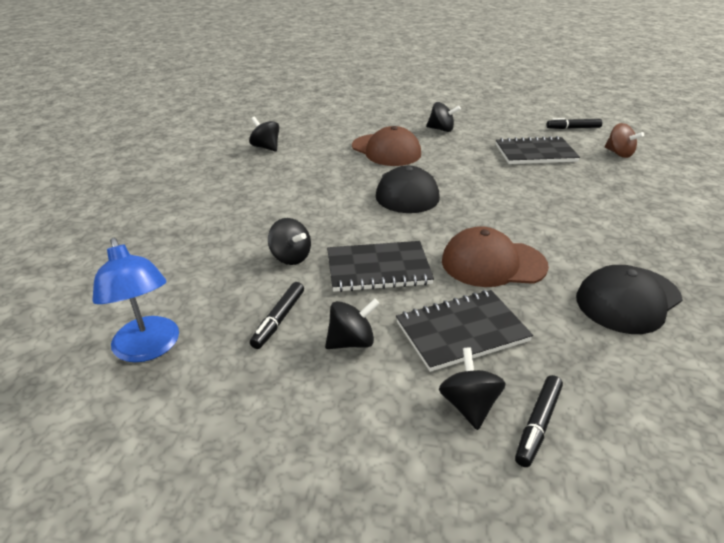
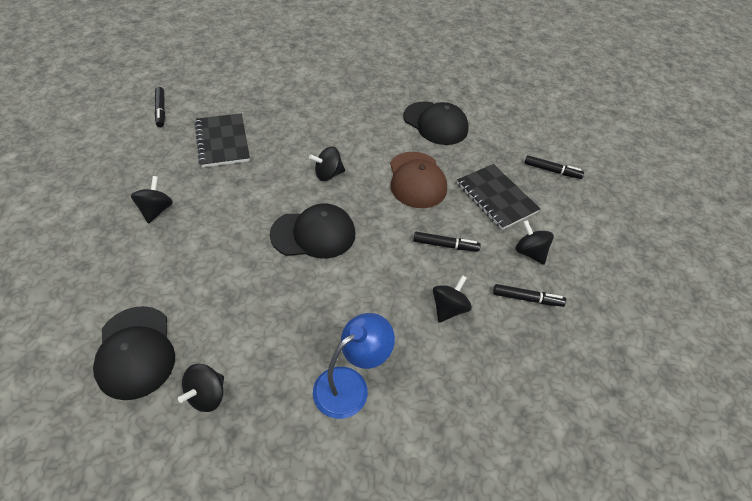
camera: 105 degrees left, 15 degrees up
(149, 348) = (593, 377): blue lamp -> blue lamp (350, 385)
(311, 127) = (135, 352): none -> black cap
(378, 269) = (445, 245): black notebook -> black marker
(386, 150) = (216, 258): brown cap -> none
(468, 405) = (553, 196): black spinning top -> black spinning top (328, 174)
(619, 154) = (223, 92): brown spinning top -> none

